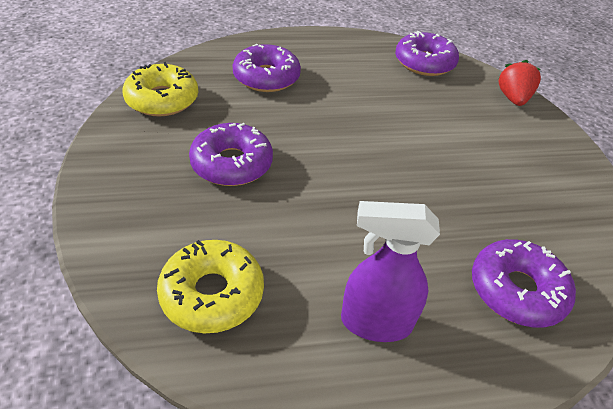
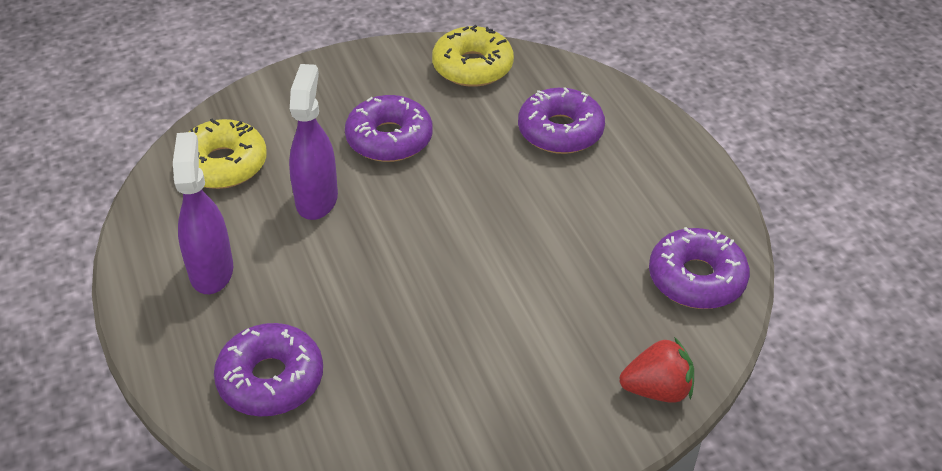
camera: 80 degrees right, 0 degrees up
(295, 225) = (317, 199): none -> purple spray bottle

